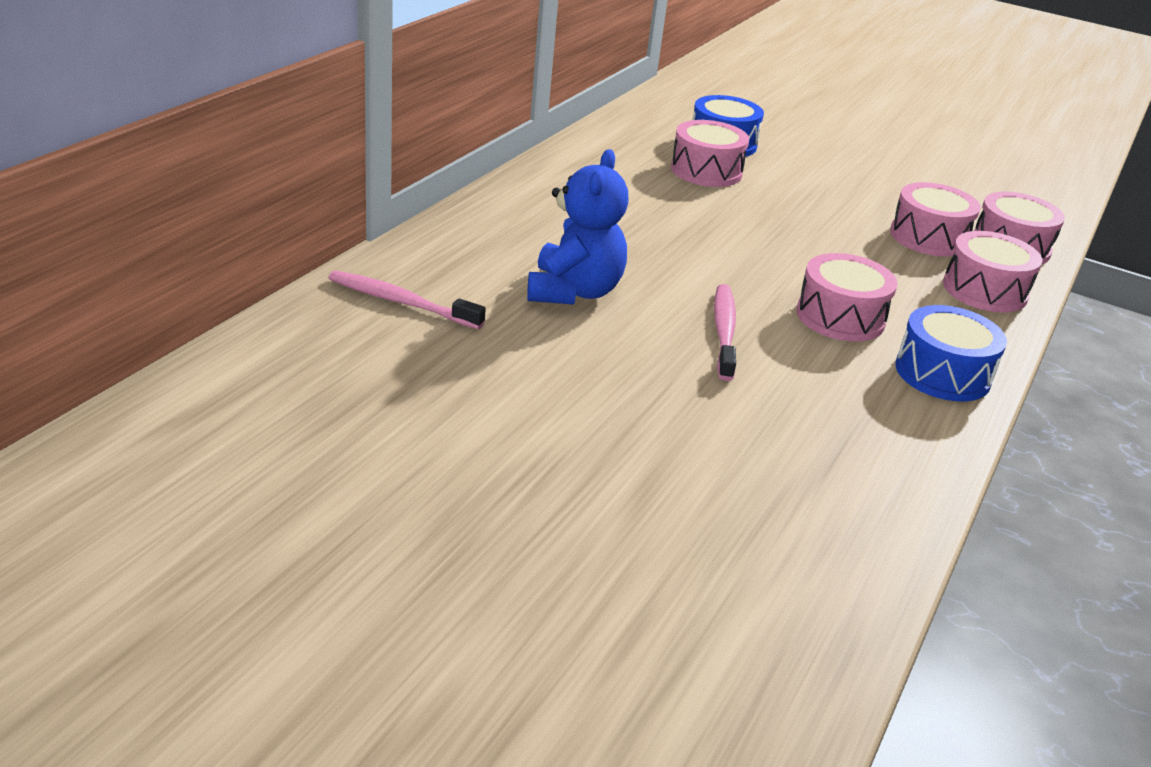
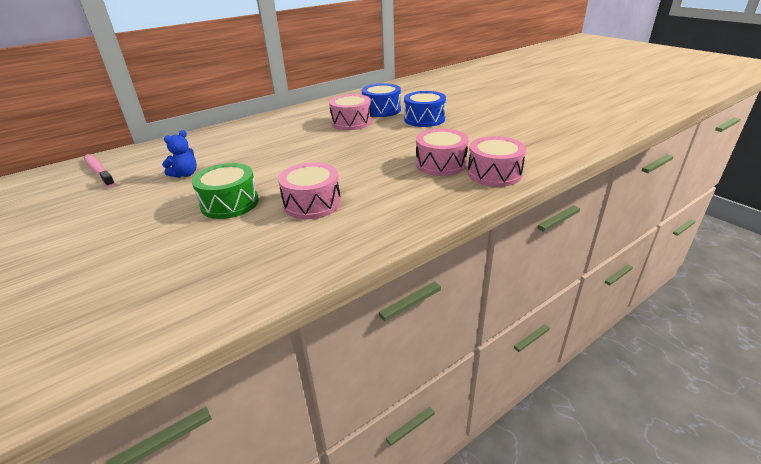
camera: 30 degrees right, 0 degrees up
(574, 292) = (185, 174): blue teddy bear -> blue teddy bear, size x0.55
(724, 331) = (230, 203): pink toothbrush -> green drum
(942, 373) = (328, 247): blue drum -> blue drum (424, 119)
(984, 290) = (436, 198): pink drum -> none

